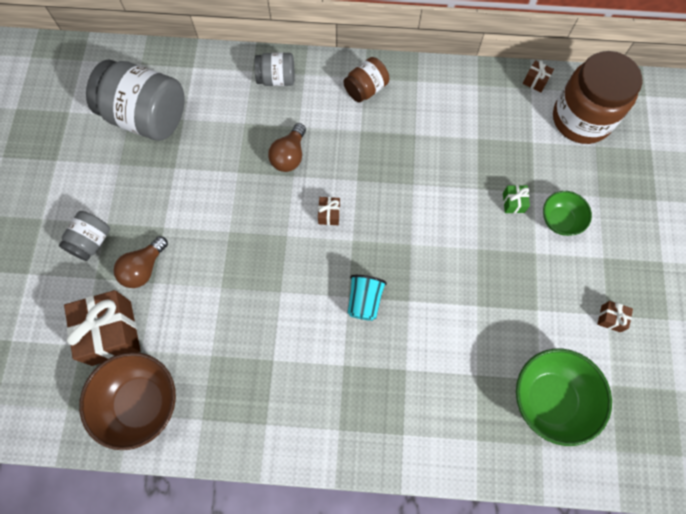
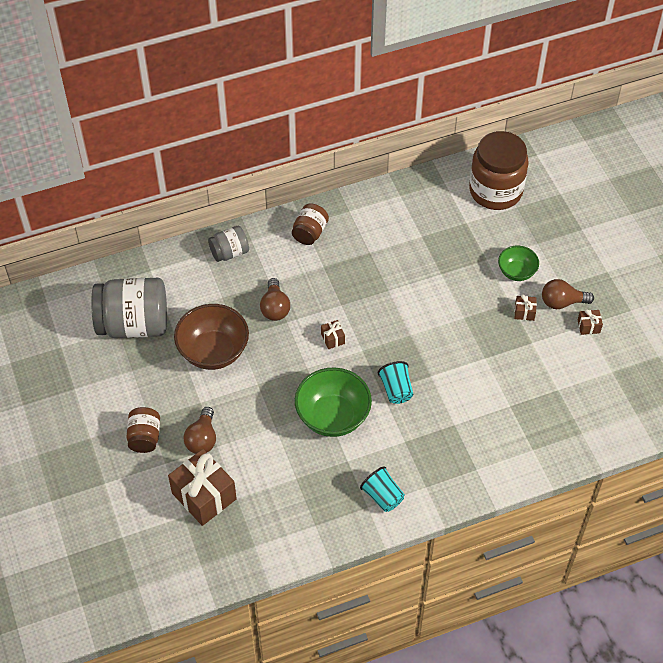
camera: 25 degrees left, 15 degrees down
(91, 241) = (145, 437): grey jar -> brown jar
(140, 403) = (259, 534): brown bowl -> brown bowl (213, 351)
(287, 419) = (382, 496): none -> turquoise cup
(513, 203) = (474, 273): green gift -> none
(535, 81) = (445, 175): brown gift -> brown gift (524, 312)
(550, 399) = (572, 399): green bowl -> green bowl (333, 416)
(594, 277) = (562, 302): none -> brown light bulb

